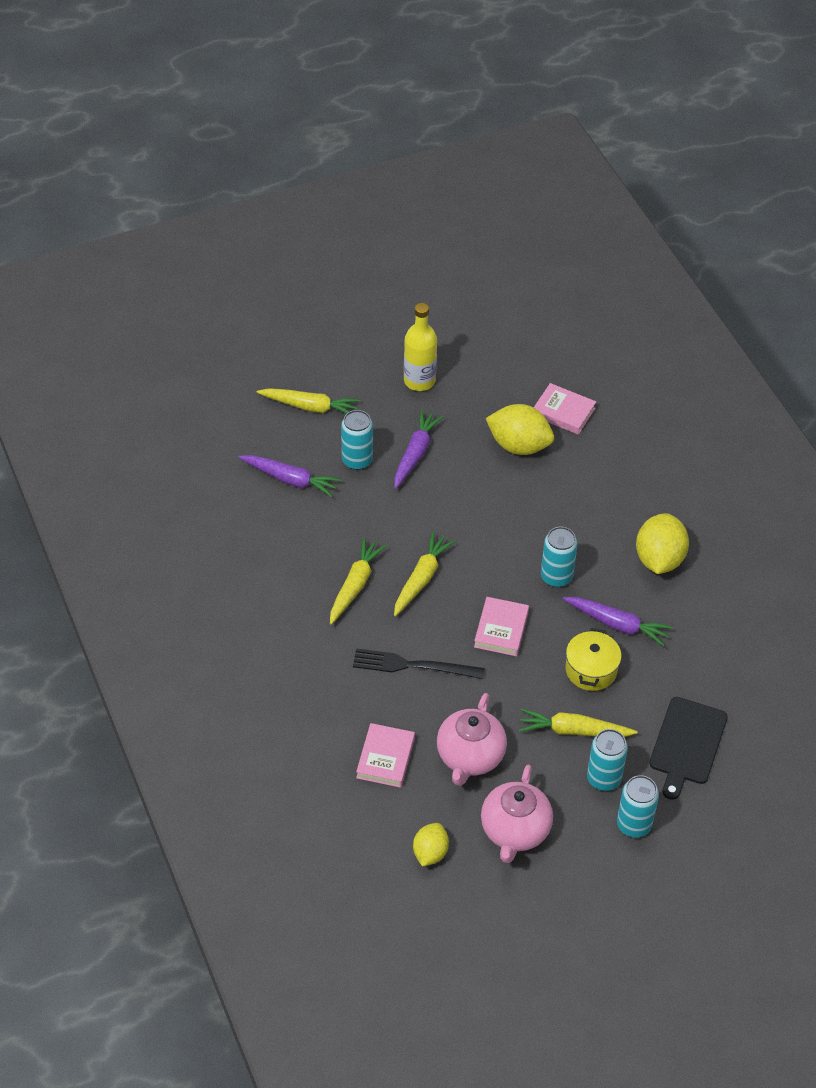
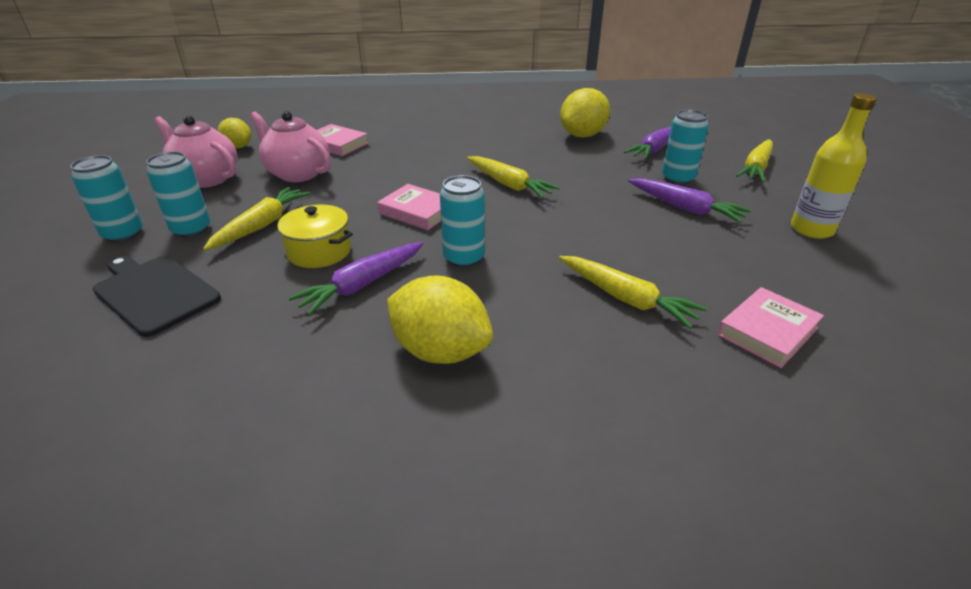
camera: 110 degrees right, 15 degrees down
(355, 585) = (519, 157): yellow carrot -> yellow carrot (626, 299)
(413, 665) = (413, 166): black fork -> none
(519, 445) = (695, 277): yellow lemon -> yellow lemon (582, 135)

